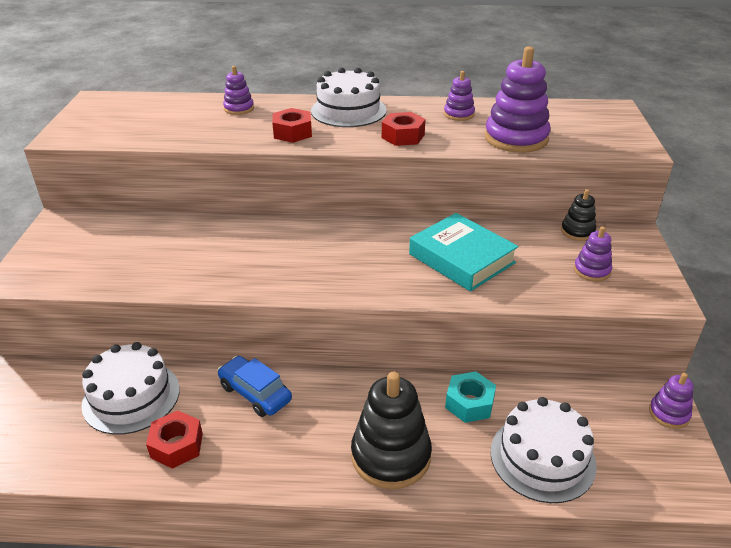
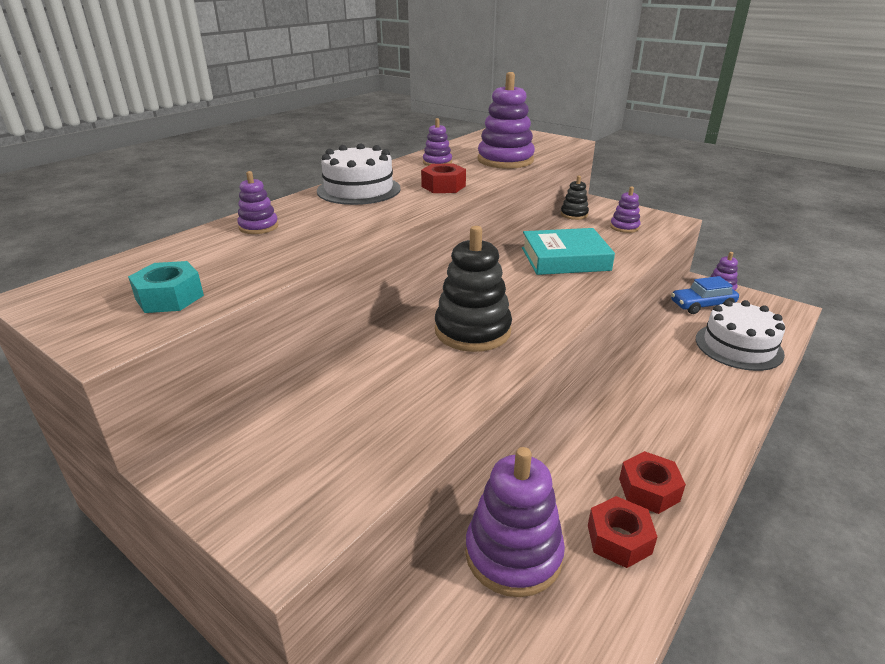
camera: 55 degrees left, 5 degrees down
(131, 397) = (513, 554): white cake -> purple stacking toy
(255, 393) = (576, 456): blue car -> blue car (702, 305)
(292, 132) = (361, 219): red nut -> red nut (649, 489)
(391, 456) = (704, 409): black stacking toy -> black stacking toy (472, 331)
(469, 403) = (666, 351): turquoise nut -> turquoise nut (169, 297)

